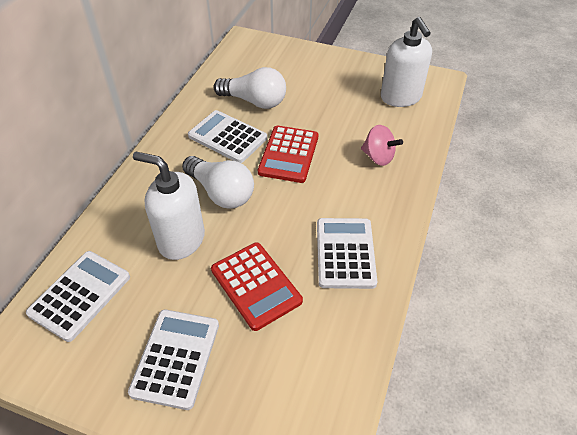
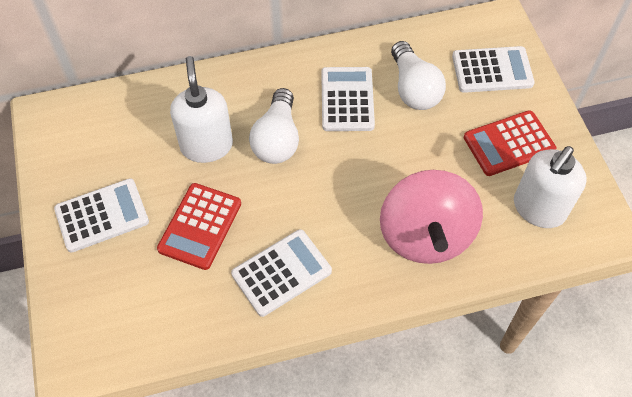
camera: 55 degrees right, 10 degrees up
(80, 295) = (112, 119): white calculator -> white calculator (492, 70)
(288, 154) = (365, 160): red calculator -> red calculator (509, 144)
(378, 157) = (425, 236): pink spinning top -> pink spinning top, size x2.06

